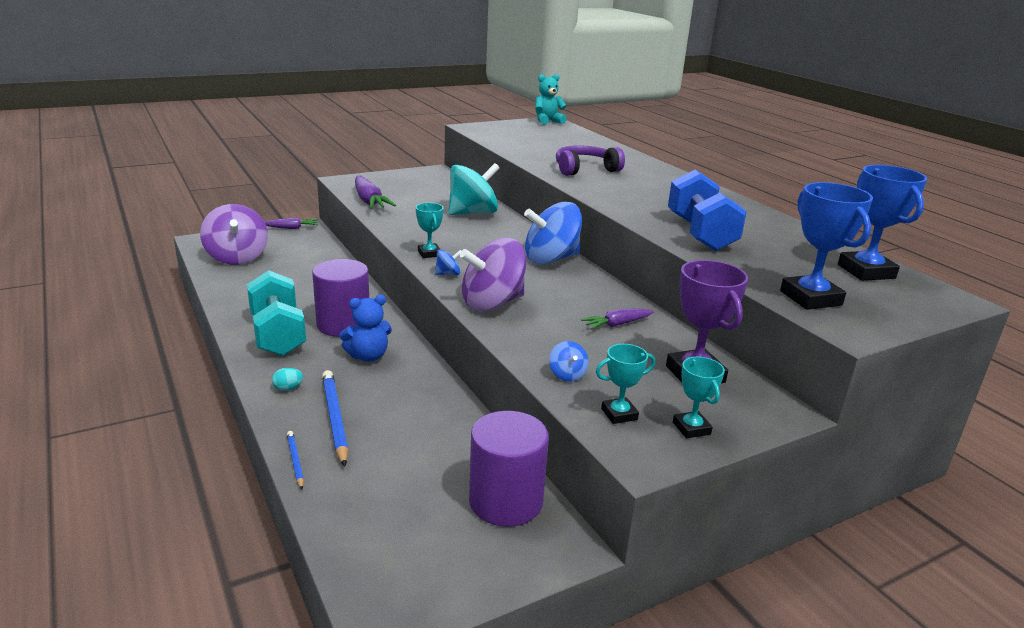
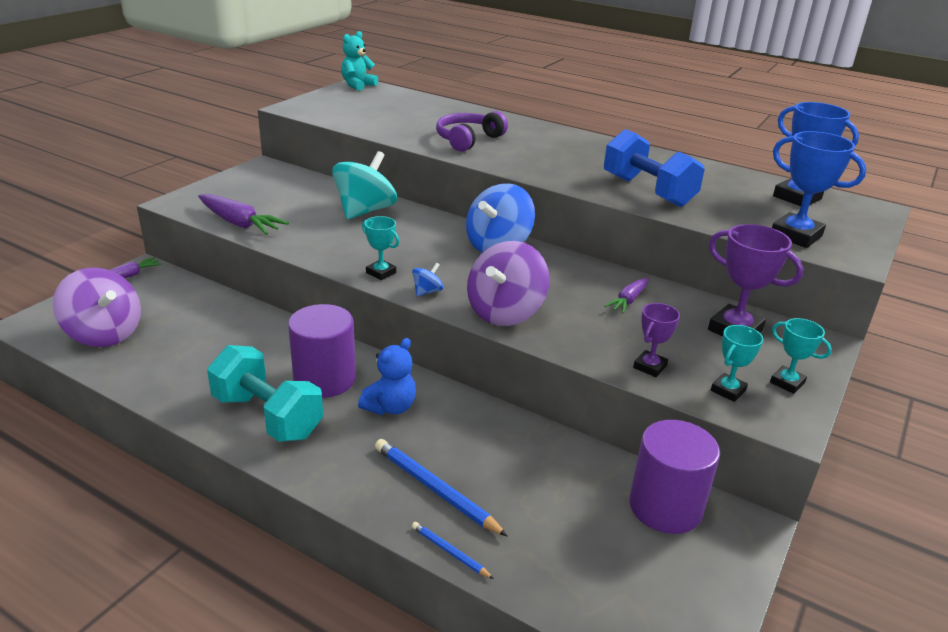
camera: 30 degrees left, 5 degrees up
(288, 388) = (351, 475): turquoise egg -> none
(567, 375) = (650, 367): blue spinning top -> purple trophy

